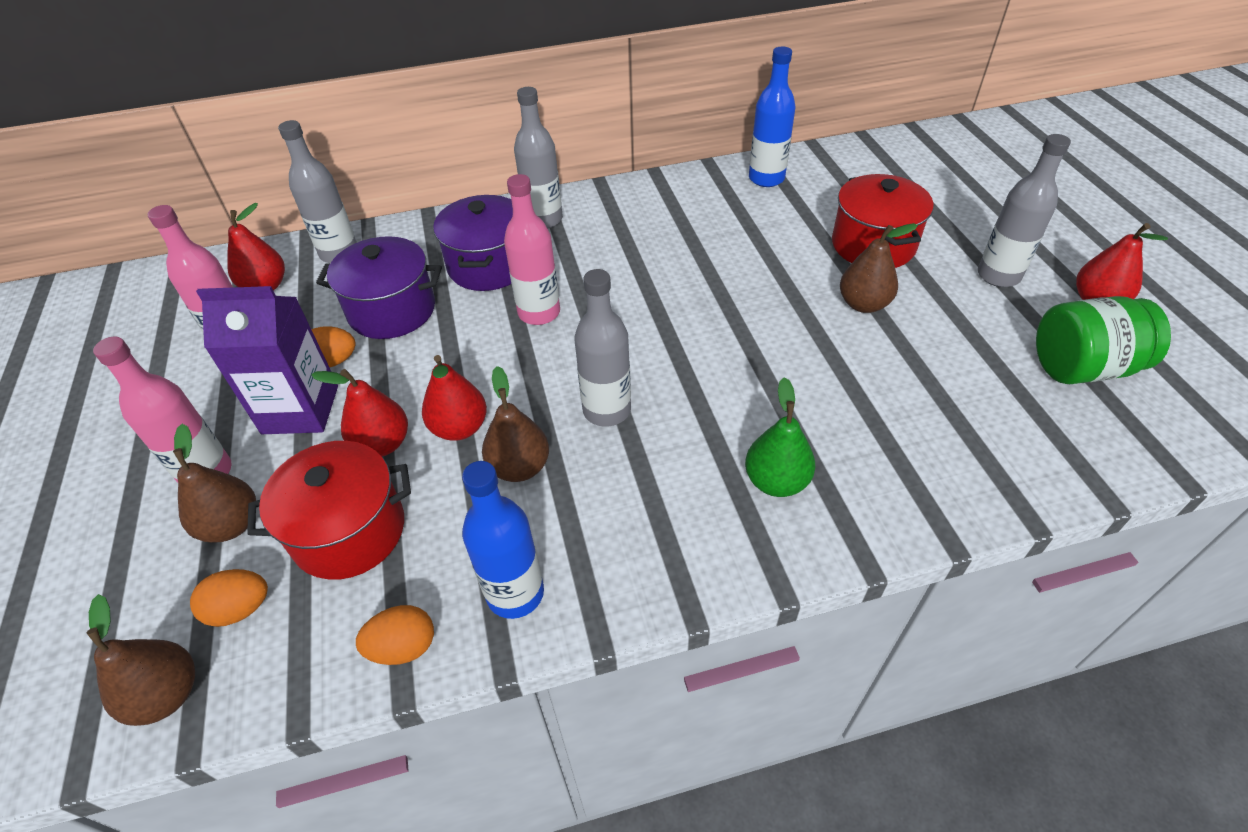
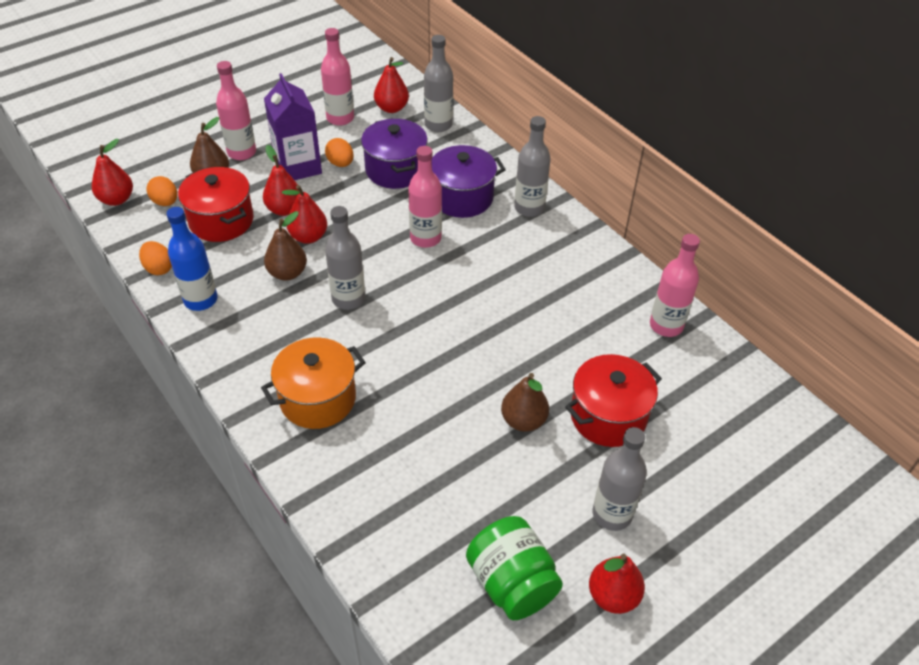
camera: 65 degrees right, 0 degrees up
(167, 695) = (116, 199): brown pear -> red pear
(766, 178) = (666, 325): blue bottle -> pink bottle
(776, 481) = (318, 399): green pear -> orange pot

